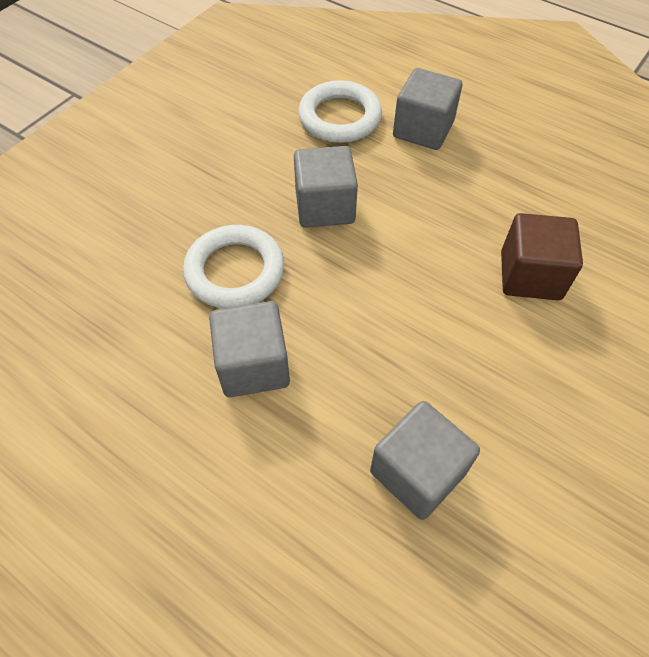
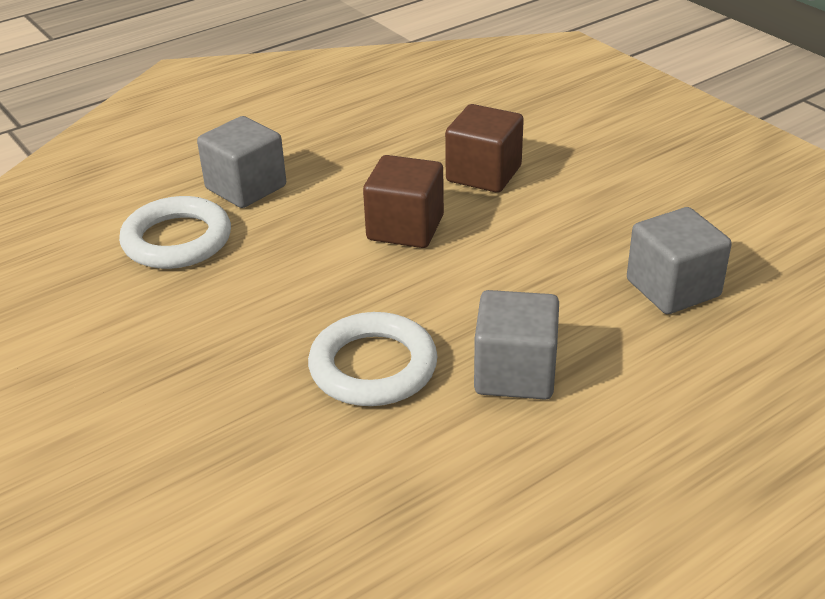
camera: 70 degrees left, 20 degrees down
(325, 207) = (315, 279): grey cube -> none
(417, 242) = (405, 228): none -> brown cube

